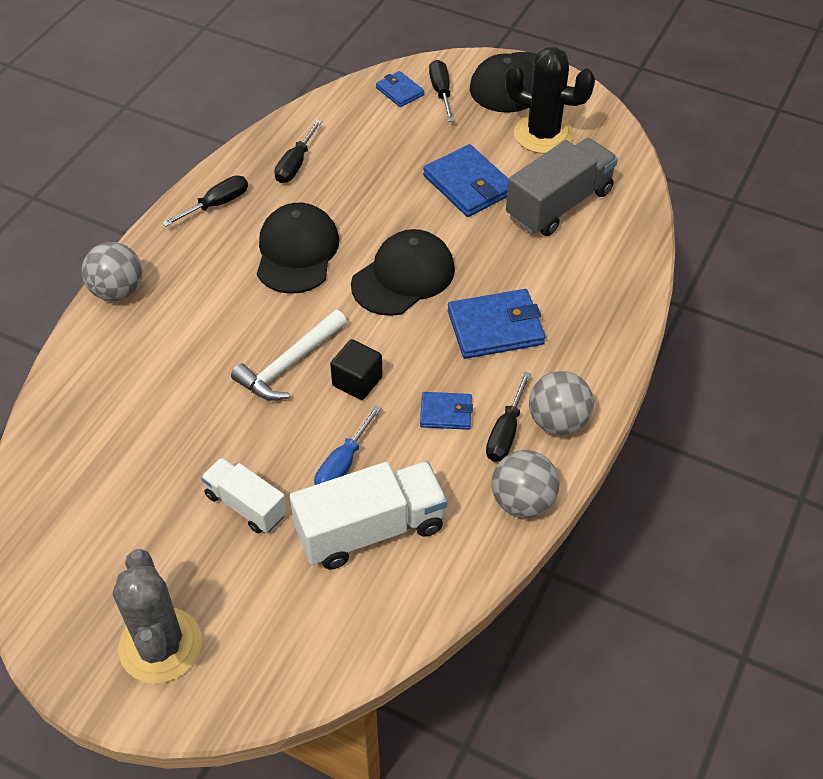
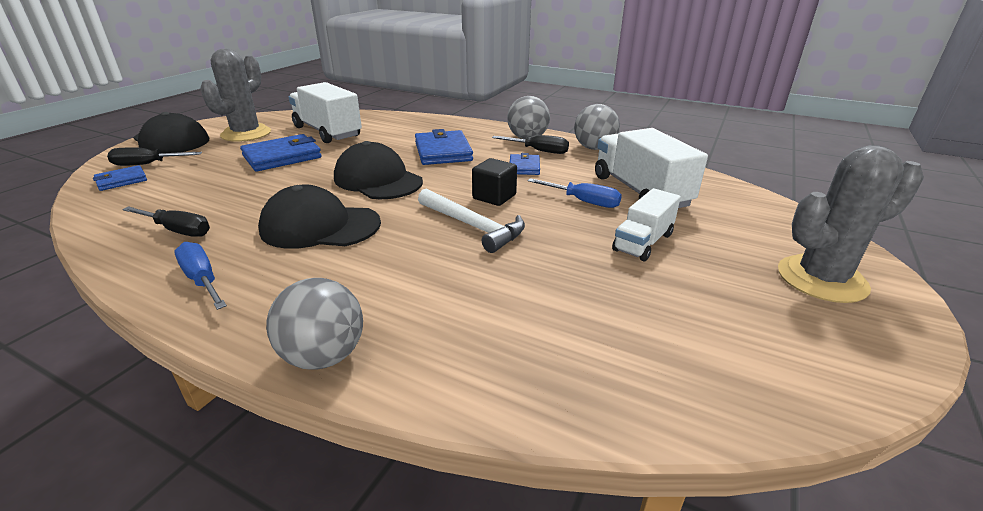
camera: 90 degrees left, 20 degrees down
(216, 205) = (202, 280): black screwdriver -> blue screwdriver
(543, 134) = (246, 134): black cactus -> grey cactus
(559, 204) = (327, 132): grey truck -> white truck

